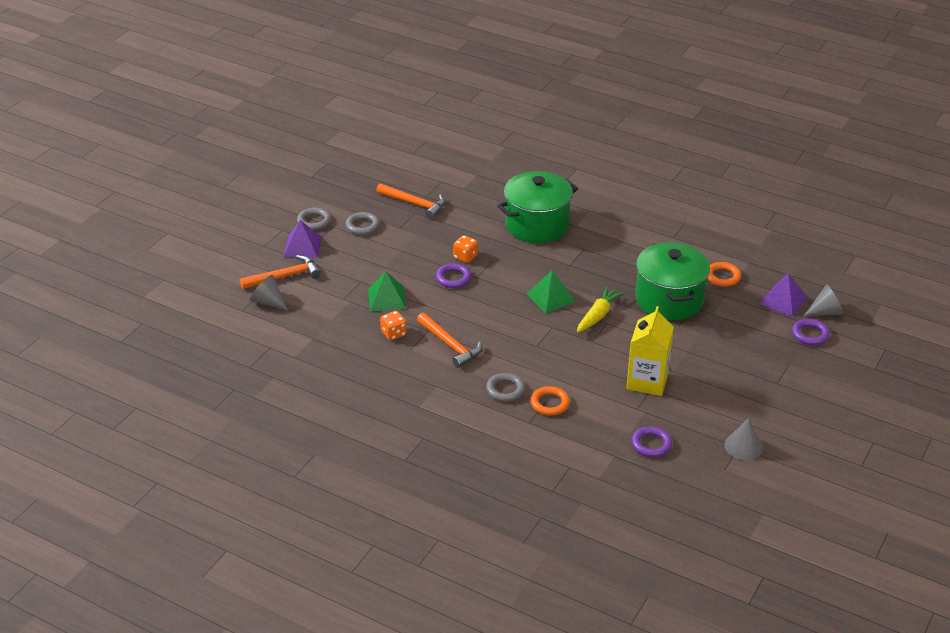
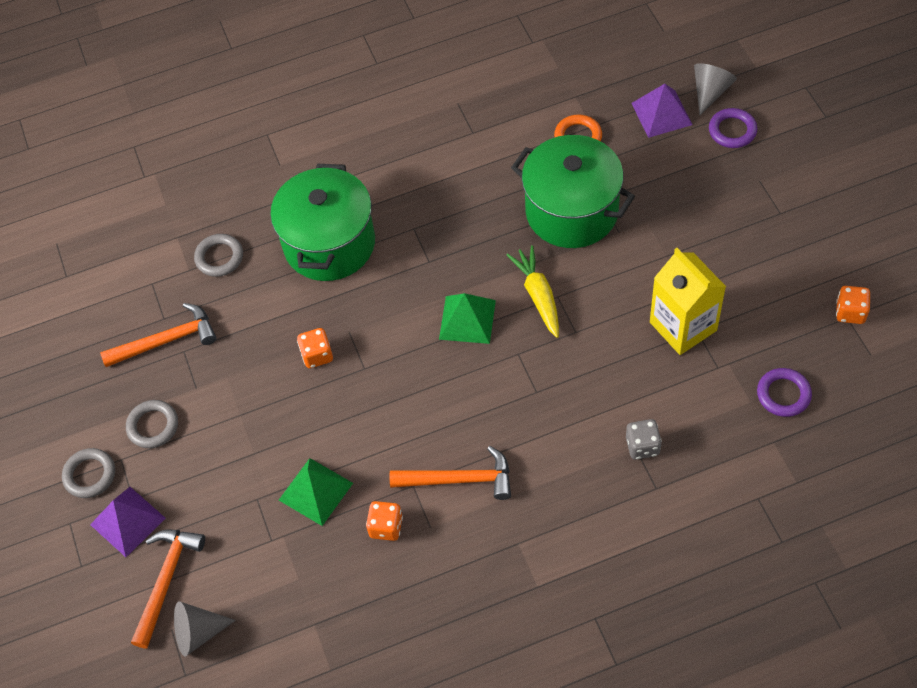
camera: 45 degrees left, 20 degrees up
(453, 278) = (344, 394): purple ring -> none
(505, 390) = (583, 475): grey ring -> grey ring (219, 257)
(549, 403) = (642, 446): orange ring -> grey dice
(743, 446) = (850, 312): grey cone -> orange dice

